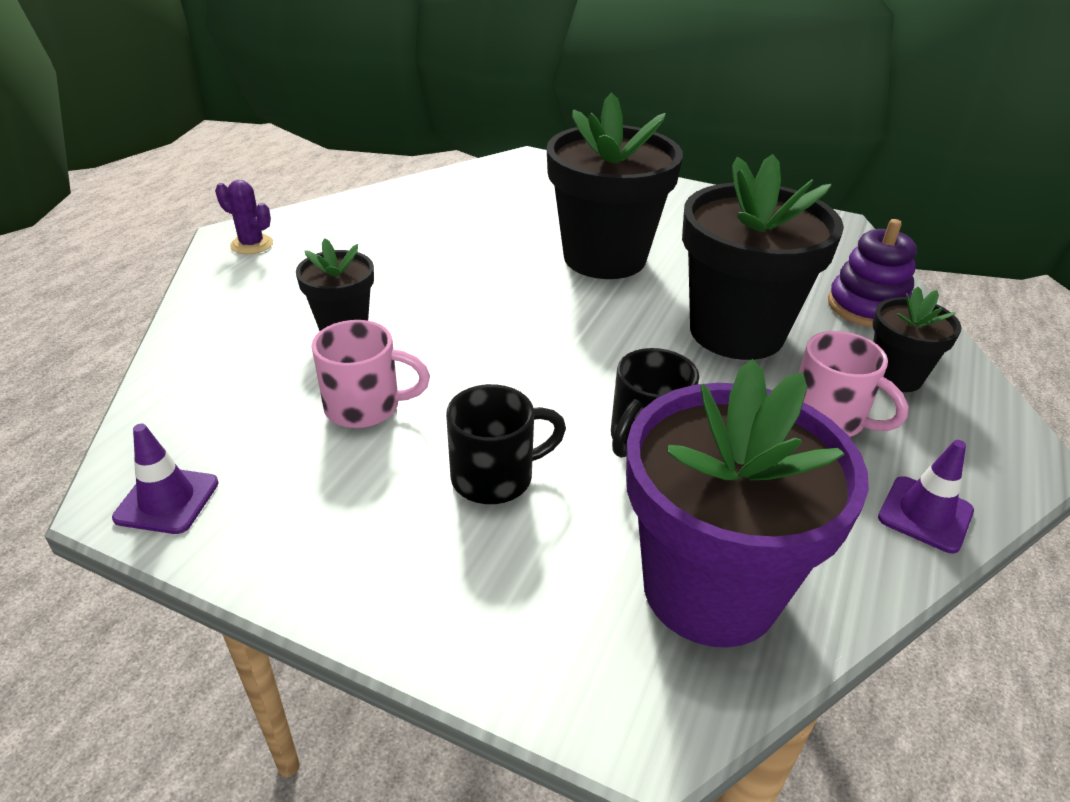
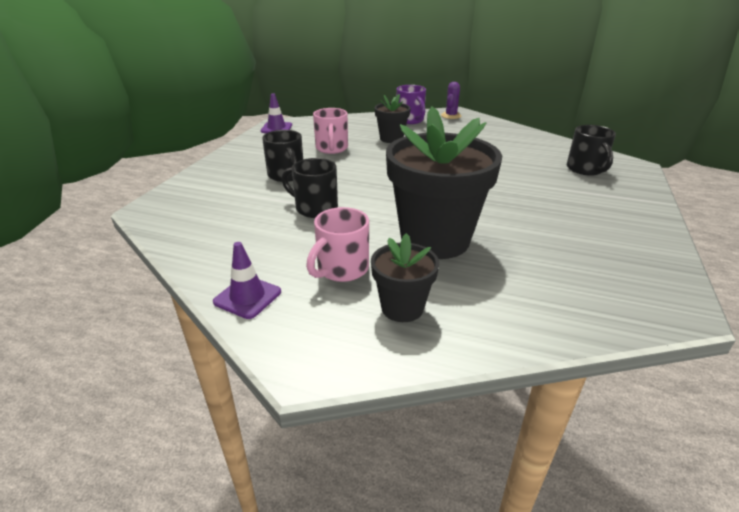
camera: 85 degrees right, 5 degrees down
(247, 291) = (410, 120): none -> purple mug
(535, 189) = (585, 169): none -> black mug
(604, 258) = (505, 194): black flower pot -> none
(710, 589) = (209, 223): purple flower pot -> none
(867, 307) = (509, 307): purple stacking toy -> none

